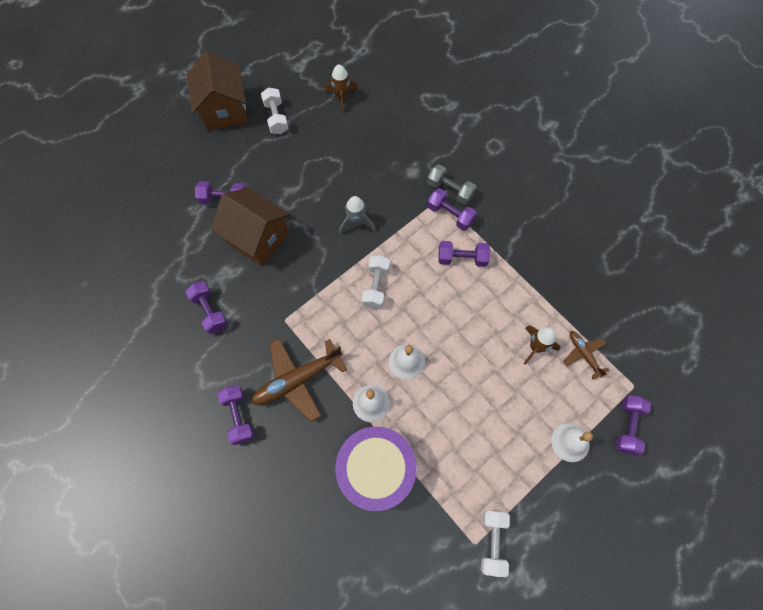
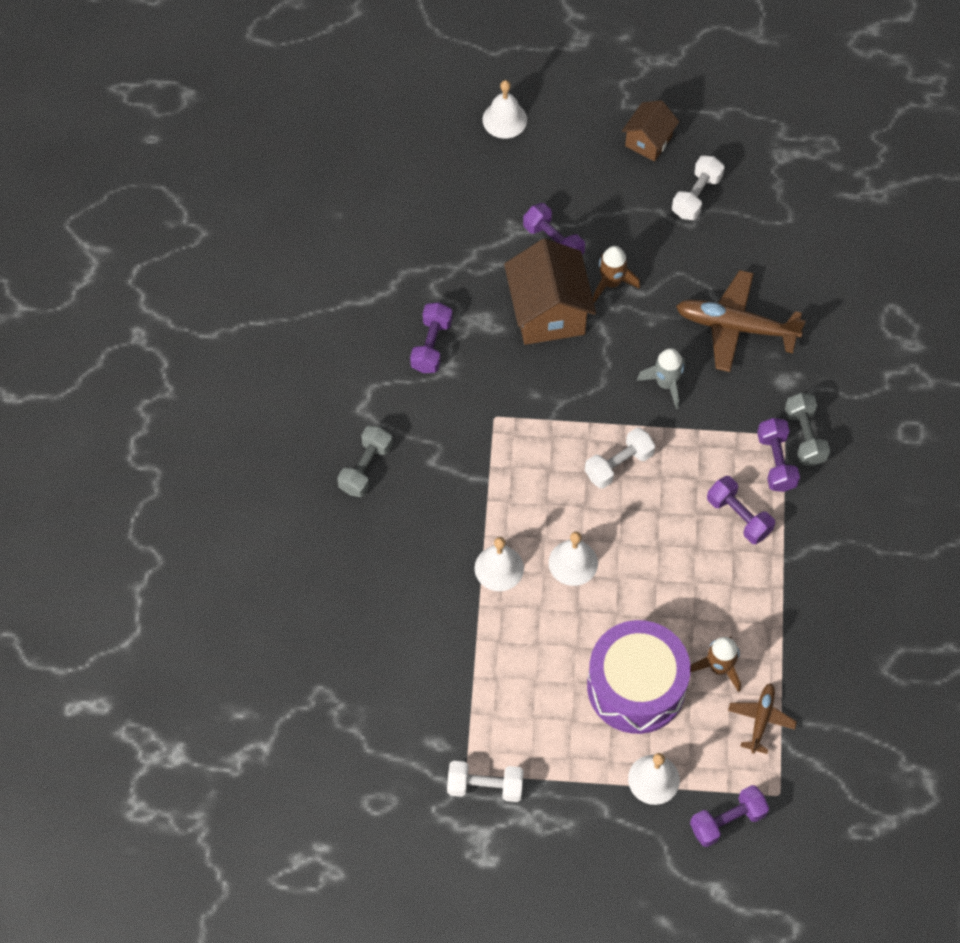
camera: 45 degrees right, 5 degrees down
(135, 158) = (504, 119): none -> white bell
(224, 110) = (648, 141): brown house -> brown house, size x0.58
(239, 416) = (365, 468): purple dumbbell -> grey dumbbell
(298, 380) = (451, 484): brown plane -> brown plane (736, 327)
(342, 98) = (793, 232): brown rocket -> brown rocket (611, 283)
(376, 470) = (443, 629): purple drum -> purple drum (636, 686)
(492, 542) = (485, 786): white dumbbell -> white dumbbell turned 45 degrees clockwise

